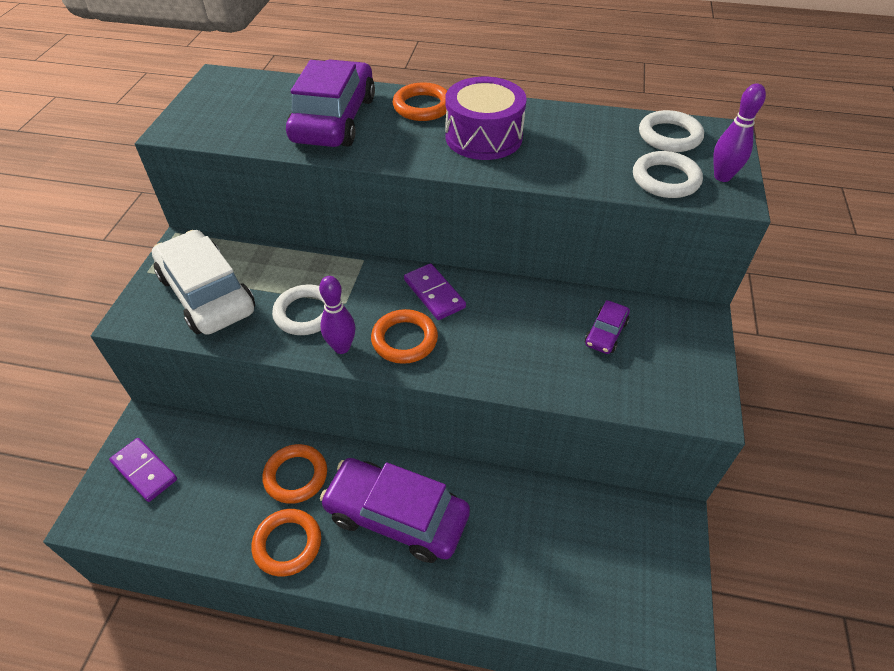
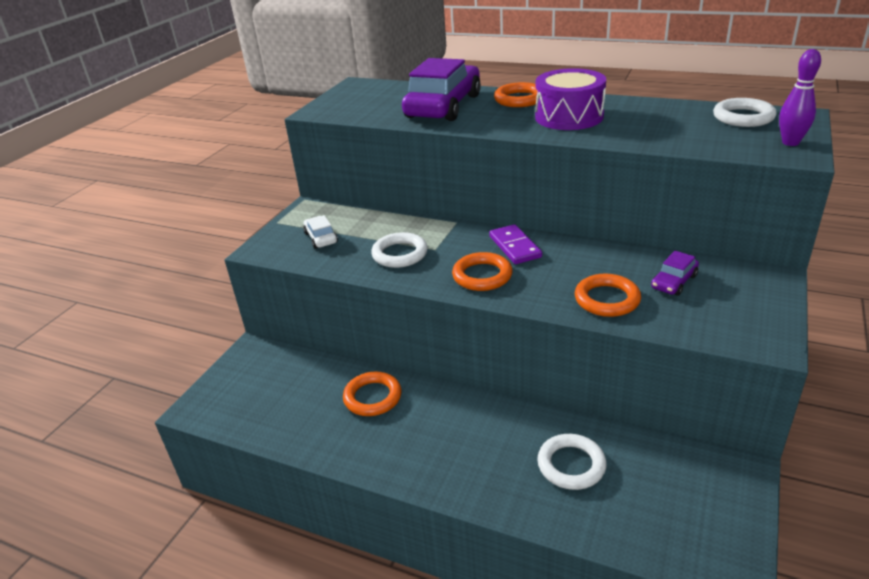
camera: 15 degrees right, 15 degrees down
(144, 471) = (245, 381): purple domino -> none
(207, 294) = (321, 238): white car -> white car, size x0.46
(287, 544) = (356, 446): orange ring -> orange ring (607, 299)
(341, 347) = (426, 277): purple bowling pin -> none
(396, 516) = (459, 436): purple car -> none
(665, 179) = (733, 143): white ring -> white ring (571, 465)

